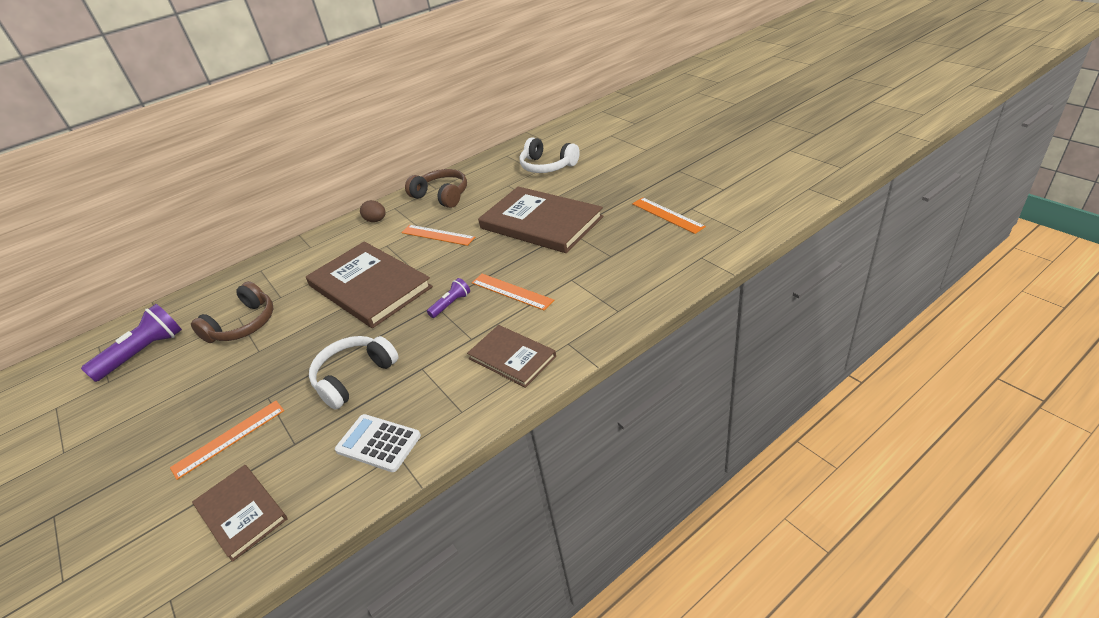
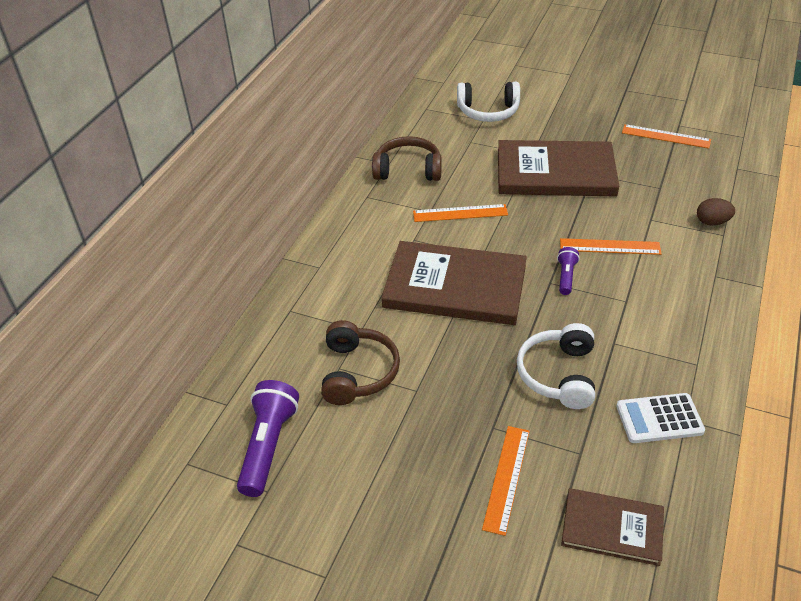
camera: 35 degrees left, 5 degrees up
(376, 220) = (364, 216): brown egg -> brown egg (712, 222)
(512, 357) = (683, 304): brown book -> none

